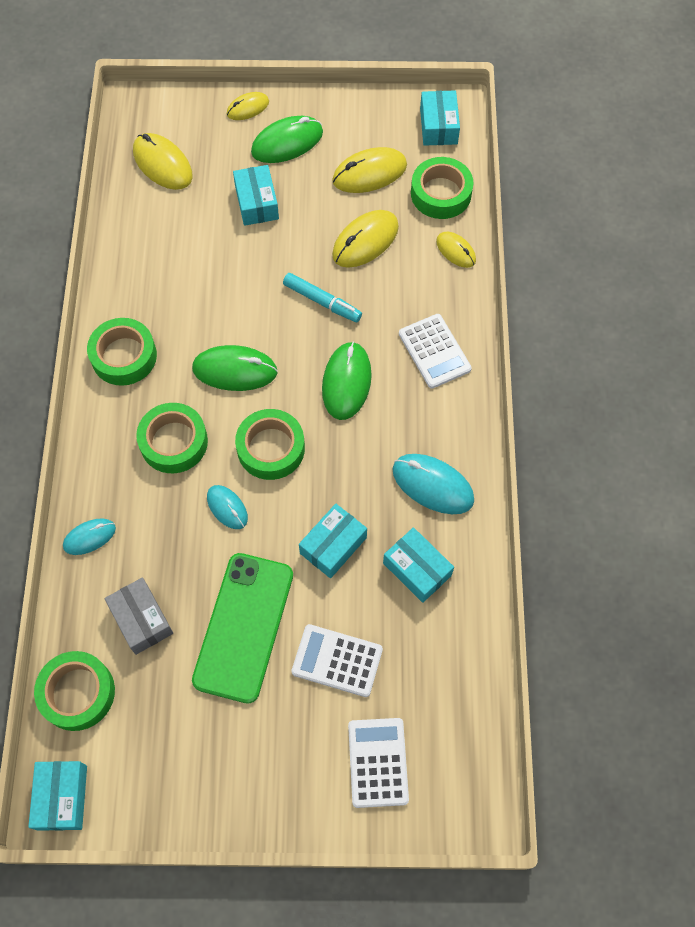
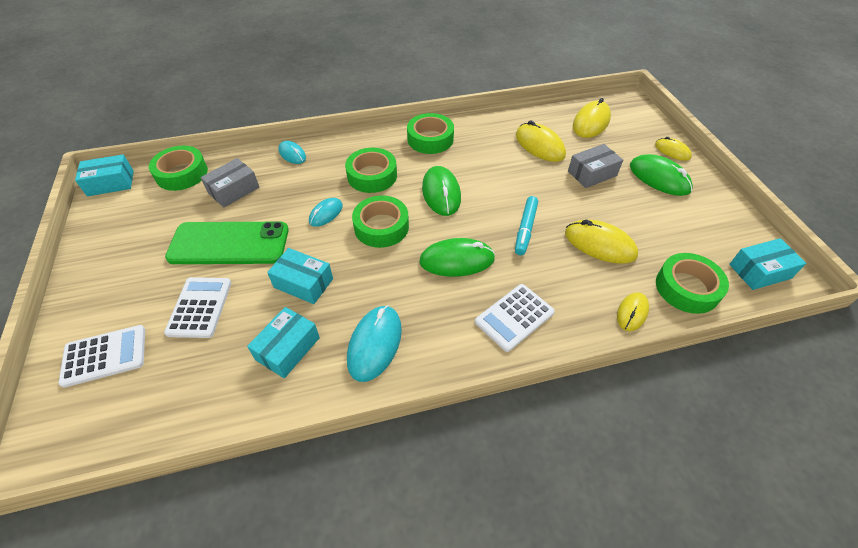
camera: 75 degrees right, 15 degrees down
(256, 203) = (592, 173): turquoise box -> grey box
(369, 173) = (669, 233): yellow mouse -> yellow mouse (539, 145)

